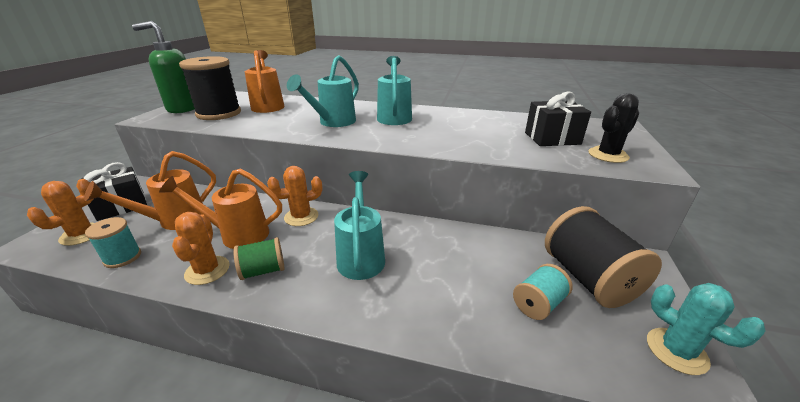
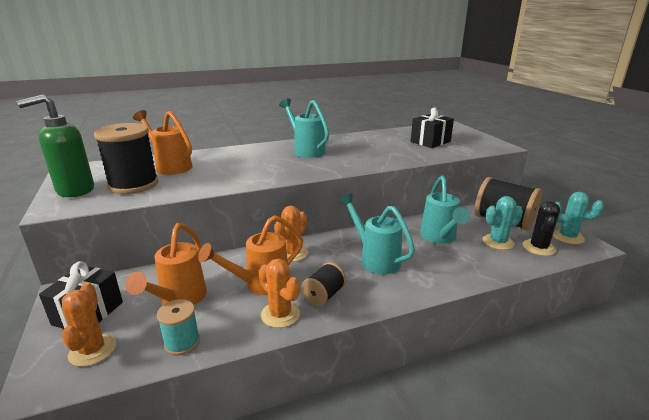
camera: 35 degrees left, 5 degrees down
(263, 270) = (324, 295): green spool -> black spool
(333, 123) = (267, 166): turquoise watering can -> turquoise watering can (440, 238)
(538, 304) = (498, 242): turquoise spool -> turquoise cactus
(608, 155) = (471, 144): black cactus -> black cactus (538, 248)

